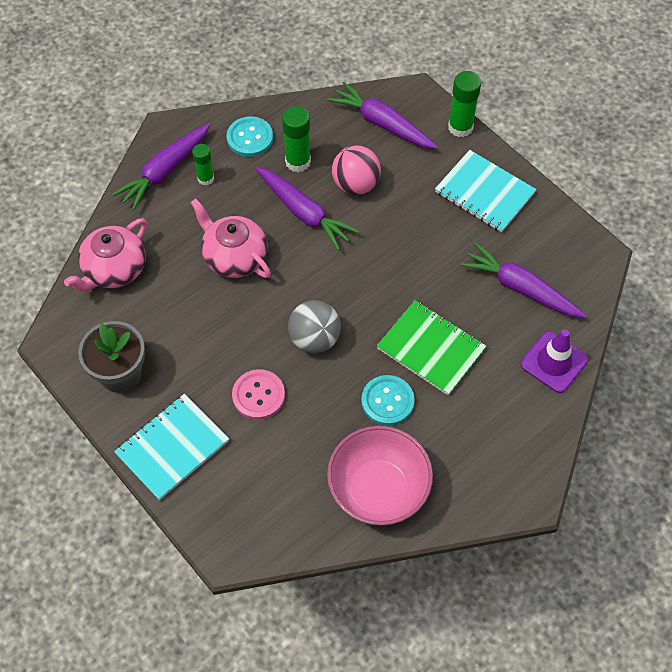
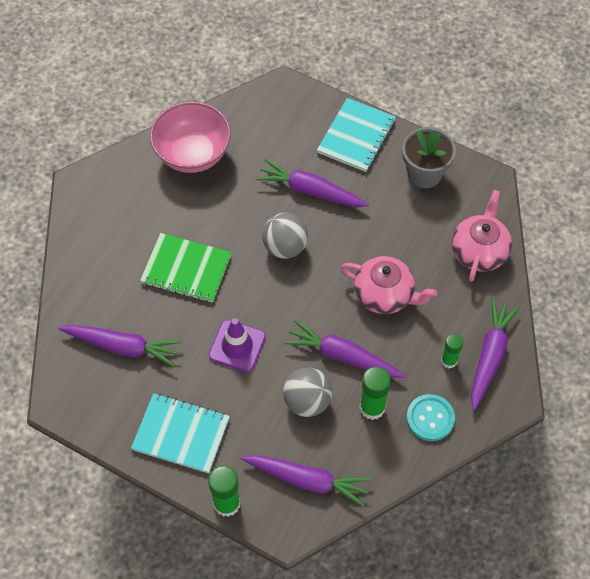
camera: 160 degrees right, 0 degrees up
(258, 395) = (310, 191): pink button -> purple carrot
(355, 184) = (307, 401): pink ball -> grey ball
(387, 401) = (208, 217): turquoise button -> none
(554, 362) = (80, 290): purple traffic cone -> purple traffic cone (237, 346)

